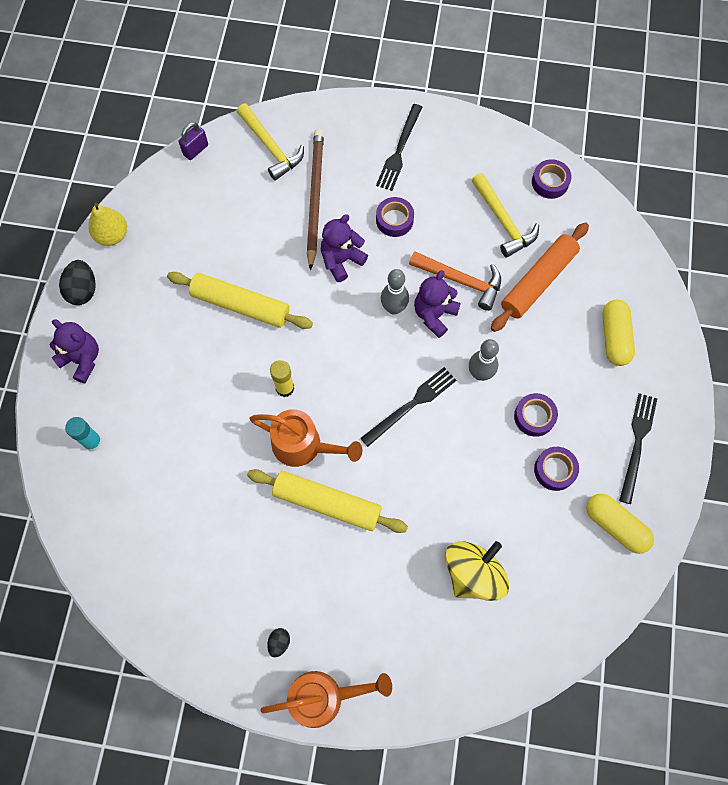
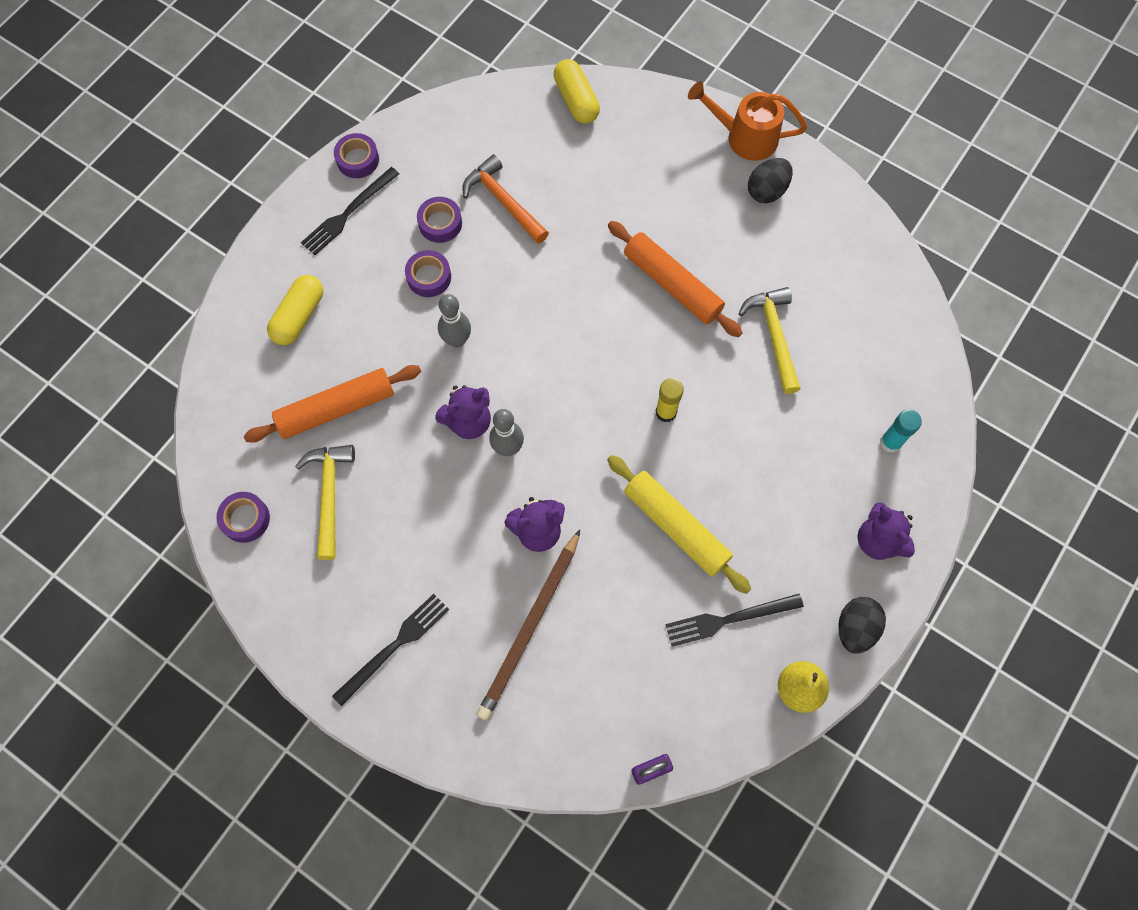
camera: 155 degrees left, 0 degrees up
(271, 147) = (552, 727): yellow hammer -> yellow hammer (774, 336)
(279, 642) = (767, 191): black egg -> black egg, size x1.82
(304, 446) = (671, 346): orange watering can -> none
(327, 503) = (672, 285): yellow rolling pin -> orange rolling pin
(394, 220) = (451, 553): purple tape -> purple tape (358, 160)
(411, 404) = (543, 340): black fork -> black fork (728, 619)
(461, 280) = (418, 446): orange hammer -> orange hammer (503, 201)
(473, 574) = (566, 173): yellow spinning top -> none
(615, 526) = (416, 157): yellow capsule -> yellow capsule (576, 100)

